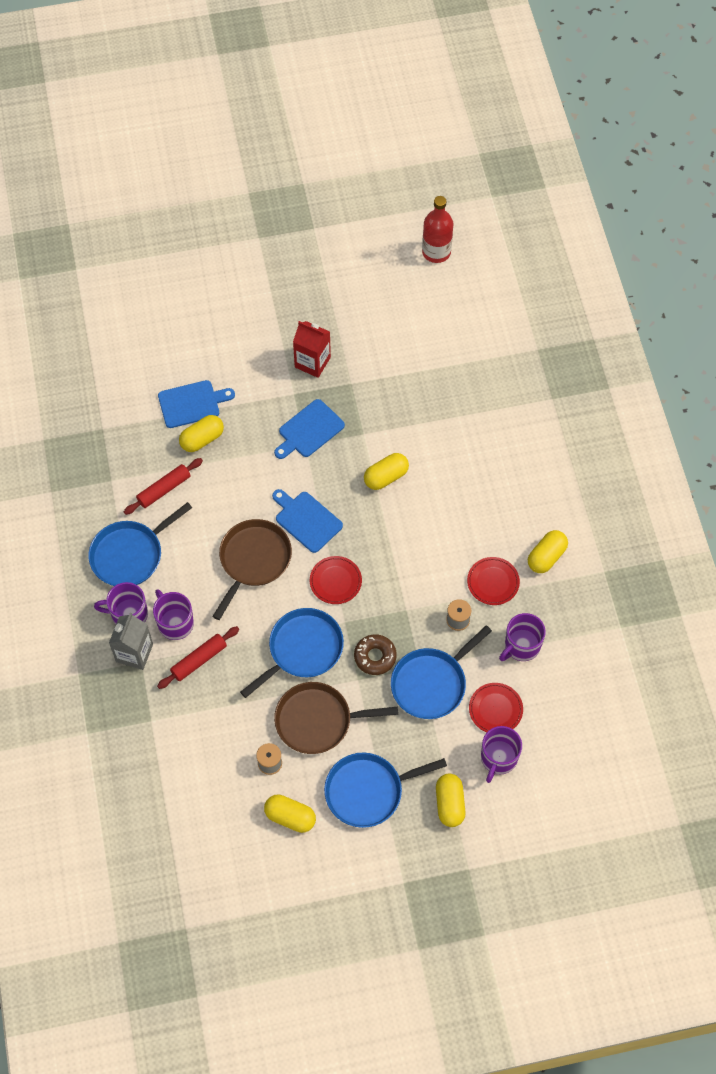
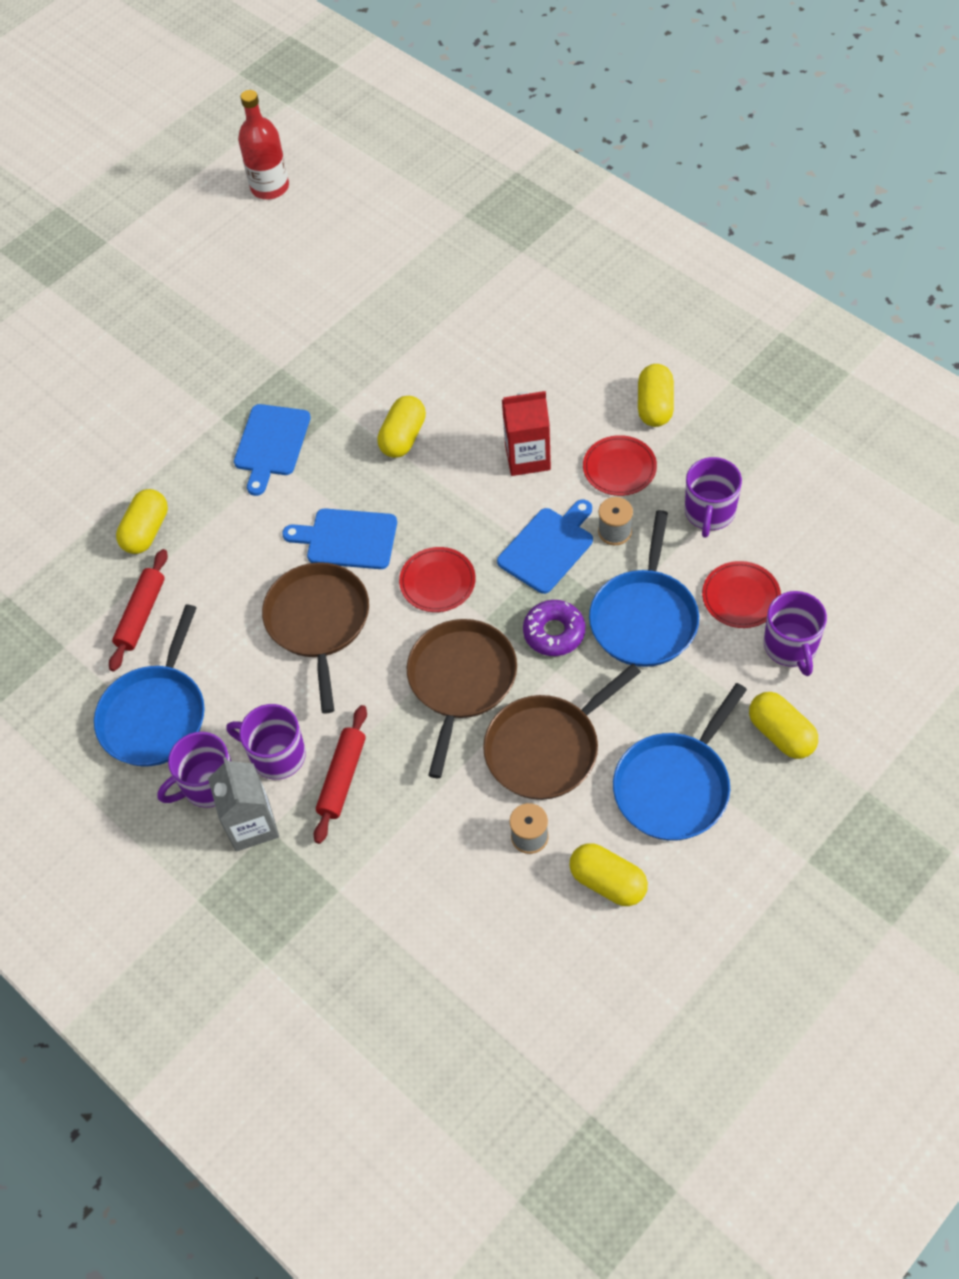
camera: 30 degrees left, 5 degrees down
(192, 403) = (102, 501): blue cutting board -> blue cutting board (548, 547)
(290, 817) = (608, 882): yellow capsule -> yellow capsule turned 45 degrees clockwise
(302, 649) = (461, 681): blue pan -> brown pan
(312, 362) = (217, 373): red carton -> red carton (527, 457)
(375, 657) = (554, 632): brown donut -> purple donut

